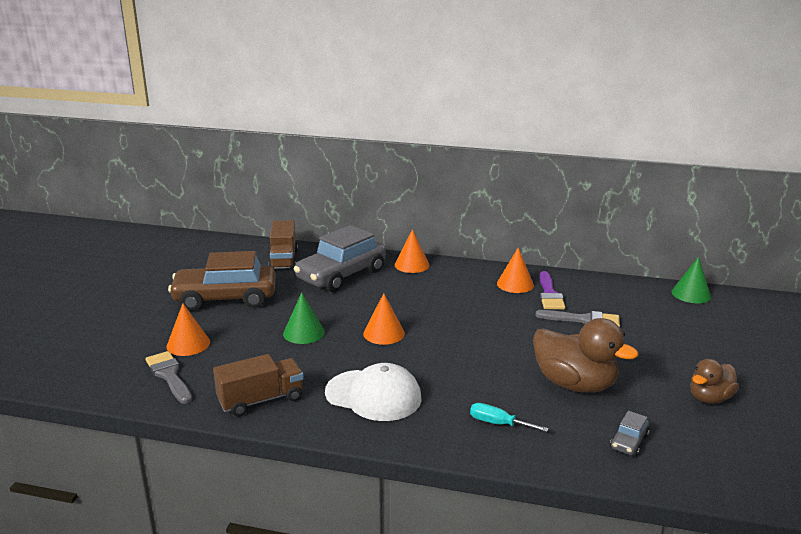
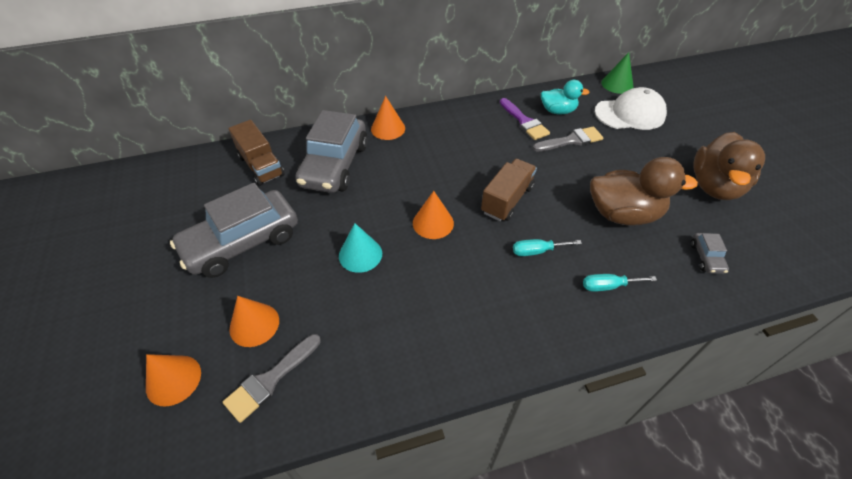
camera: 30 degrees left, 25 degrees up
(169, 375) = (270, 380): grey brush -> grey brush turned 75 degrees counterclockwise
(225, 298) = (242, 242): brown car -> grey car
(261, 400) = (393, 364): brown truck -> brown truck (507, 200)
(304, 333) = (360, 254): green cone -> turquoise cone
(373, 395) = (487, 304): white cap -> white cap (630, 114)
(456, 380) = (537, 251): none -> turquoise screwdriver
(515, 284) = (490, 120): orange cone -> orange cone (173, 380)
(595, 296) = (557, 111): none -> turquoise duck
(709, 398) = (714, 186): brown duck -> brown duck, size x1.67

